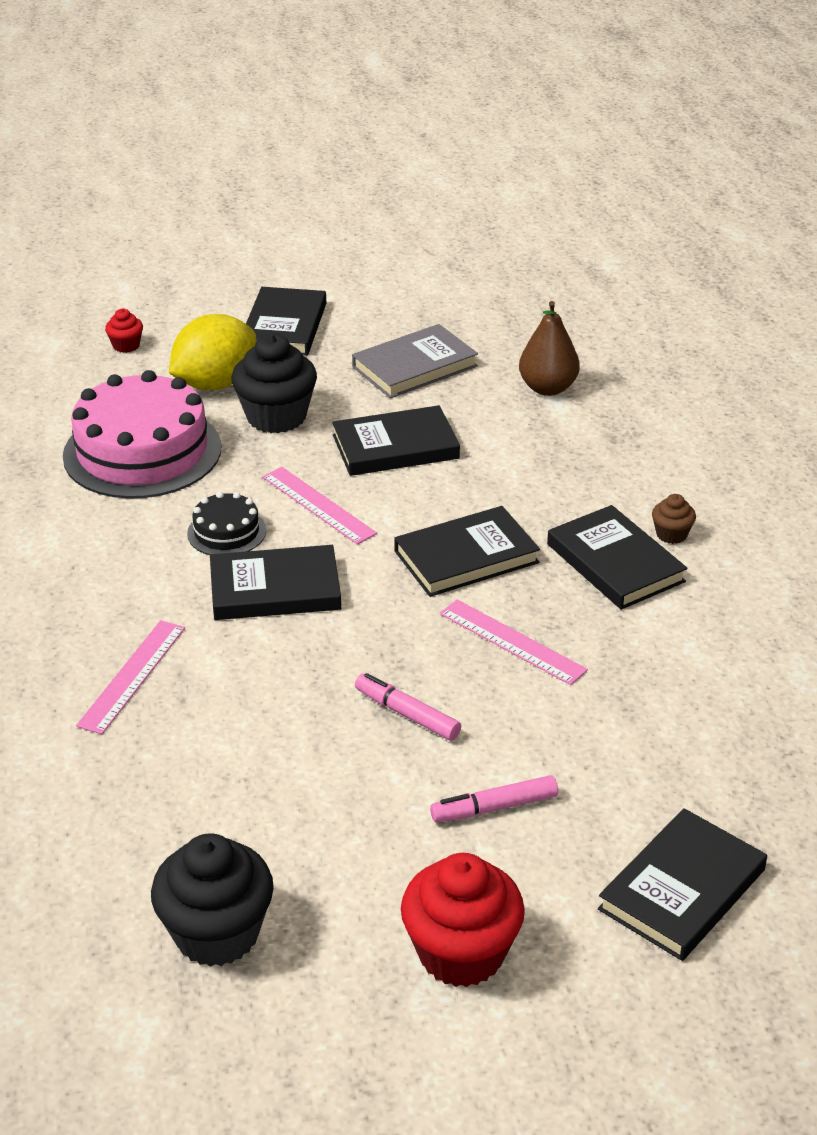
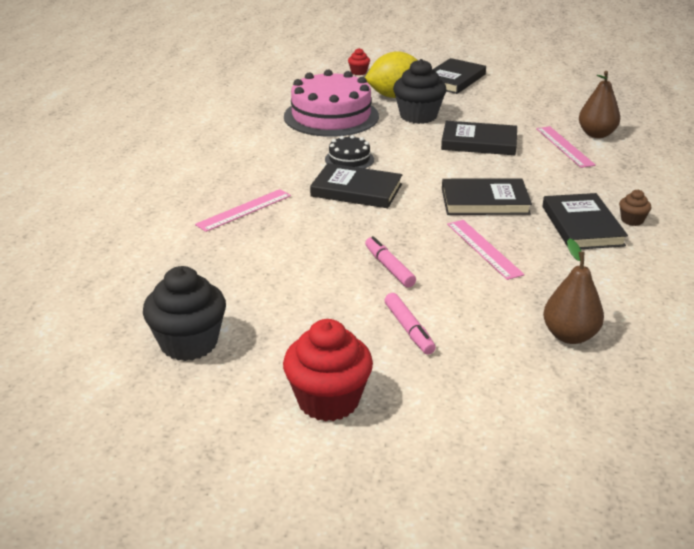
camera: 25 degrees right, 5 degrees down
(318, 505) = (412, 158): pink ruler -> pink ruler (564, 146)
(414, 367) = (518, 110): grey book -> none
(494, 807) = (409, 329): pink marker -> pink marker turned 120 degrees counterclockwise
(682, 889) = (507, 412): black book -> none
(693, 749) = (569, 336): none -> brown pear

